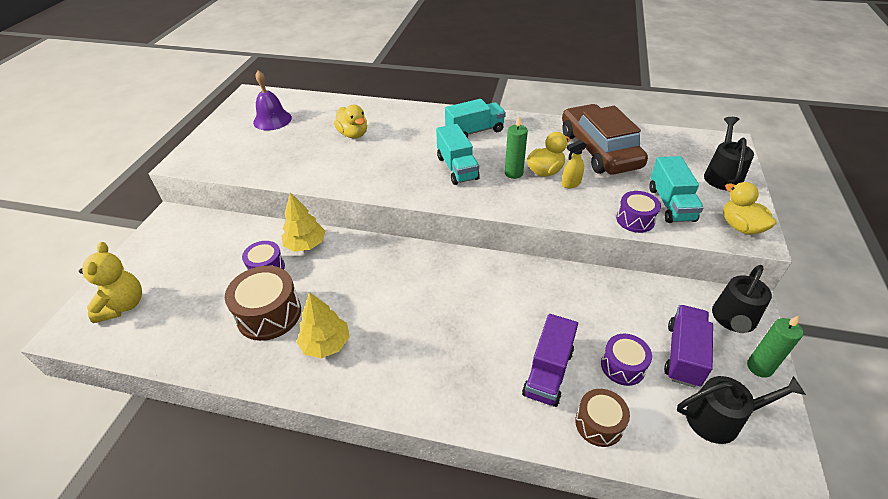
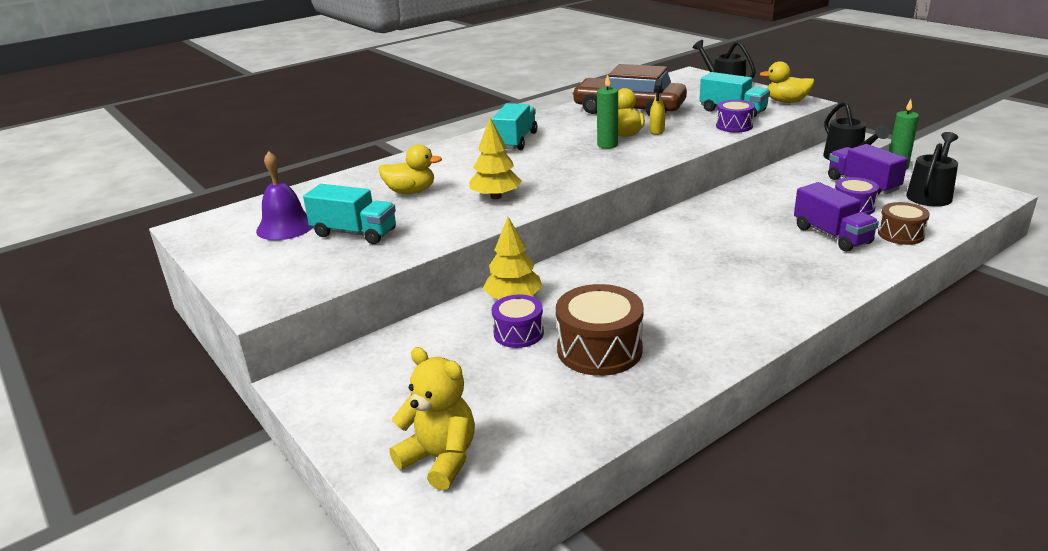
camera: 50 degrees left, 15 degrees down
(326, 344) = (686, 326): yellow tree -> yellow tree (496, 196)
(457, 168) = (560, 163): turquoise truck -> turquoise truck (354, 233)

